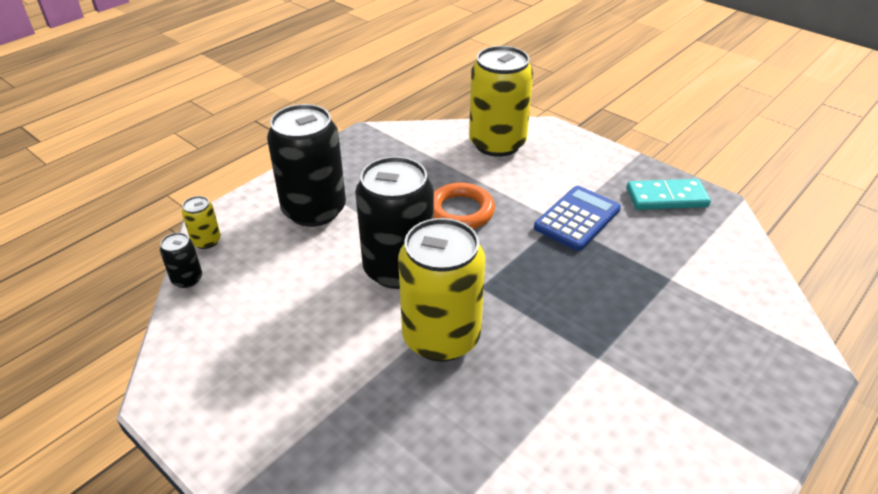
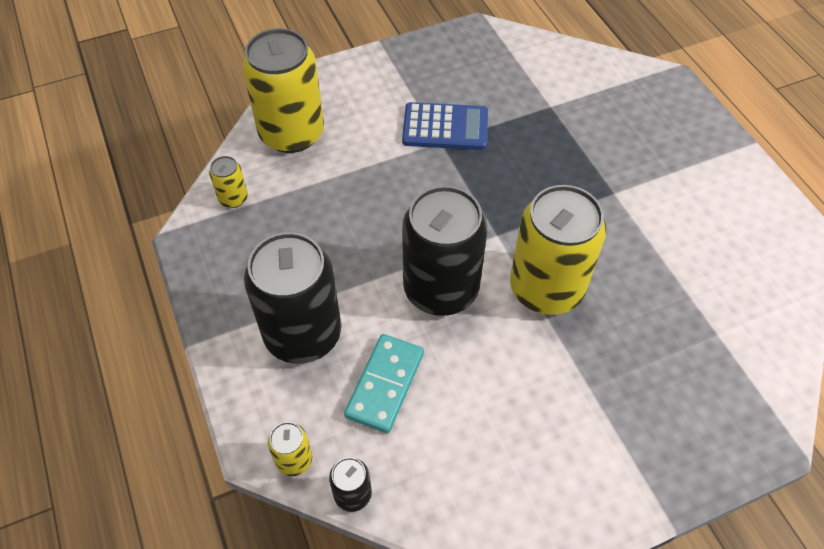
camera: 65 degrees left, 15 degrees up
(415, 139) = (233, 198): none -> yellow can
(460, 211) = (383, 207): orange ring -> none
(577, 219) = (445, 127): blue calculator -> blue calculator turned 120 degrees clockwise
(666, 197) = (452, 56): turquoise domino -> turquoise domino (385, 384)

